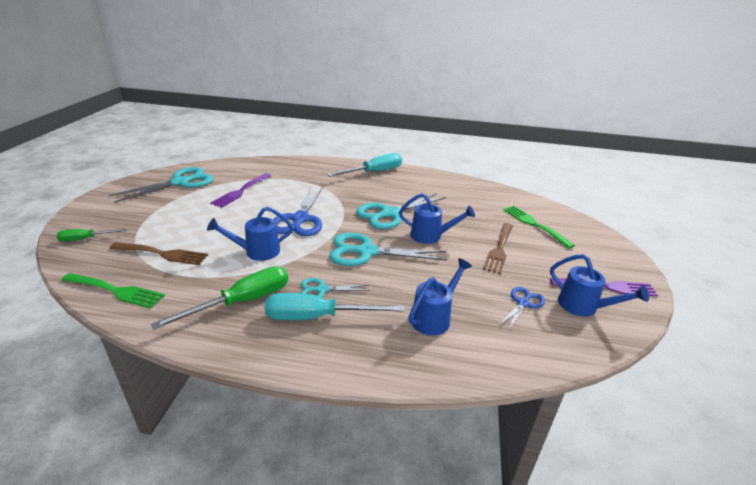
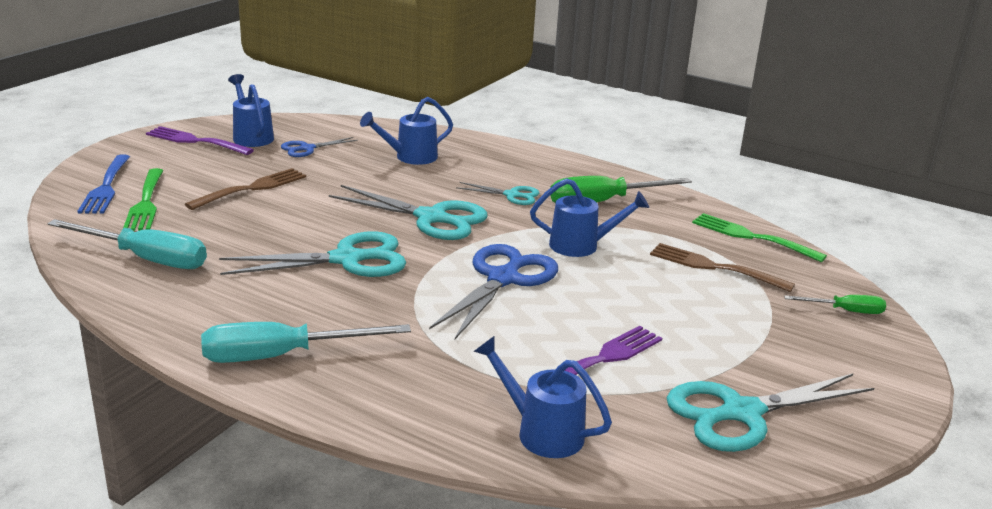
camera: 160 degrees left, 5 degrees down
(317, 317) = (526, 178): turquoise screwdriver -> turquoise screwdriver (146, 259)
(430, 236) = (322, 218): blue watering can -> blue watering can (542, 432)
(573, 230) = (106, 187): none -> blue fork

